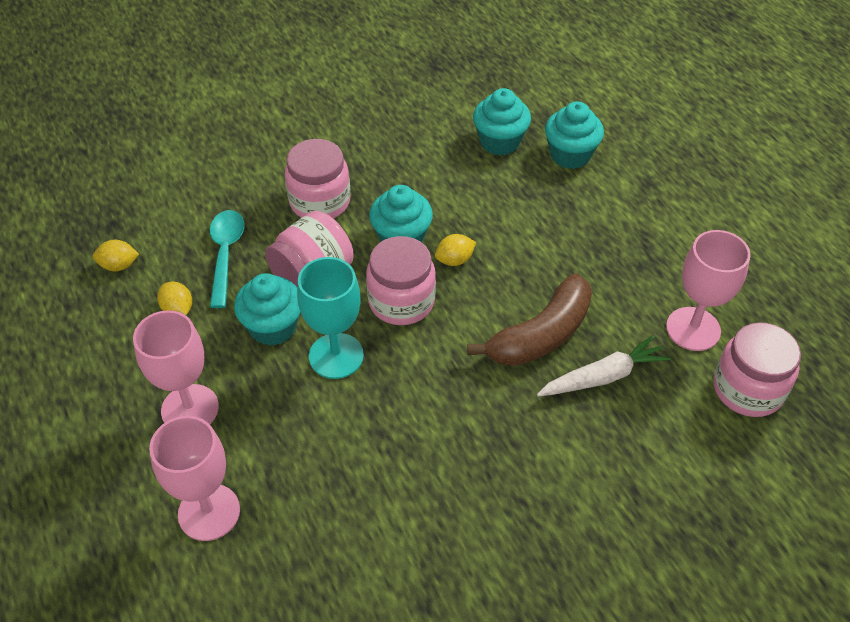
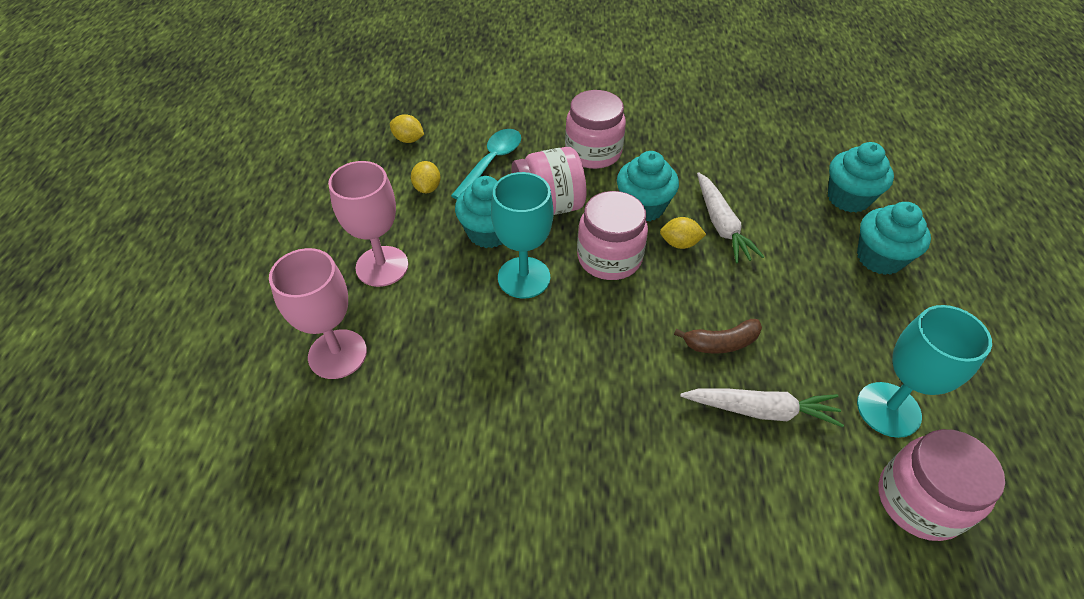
camera: 30 degrees right, 0 degrees up
(479, 226) = (721, 225): none -> white carrot
(500, 142) = (784, 163): turquoise cupcake -> turquoise cupcake (879, 258)
(540, 335) = (721, 343): brown banana -> brown banana, size x0.56
(693, 329) = (888, 409): pink goblet -> turquoise goblet

